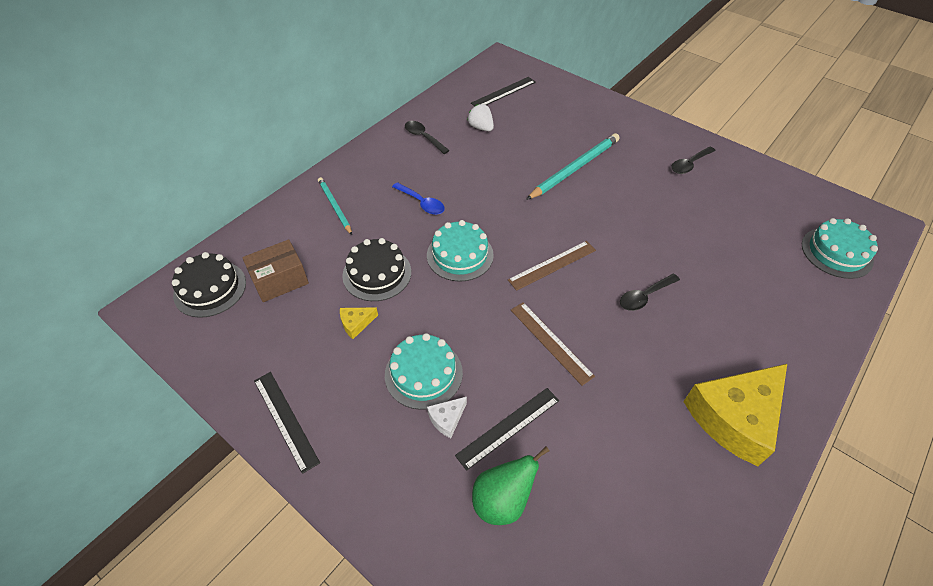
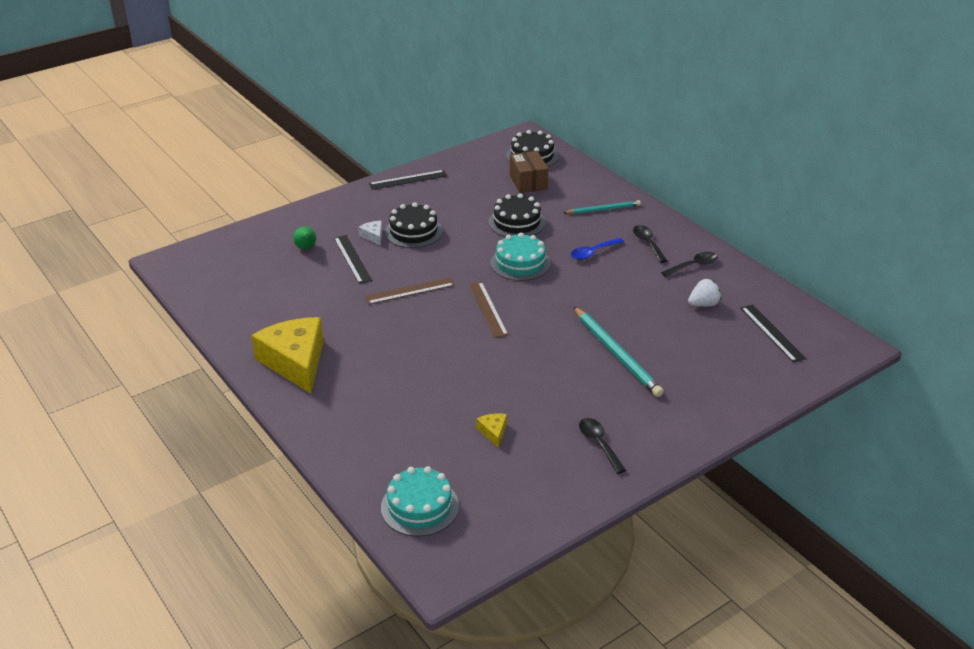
camera: 105 degrees right, 15 degrees down
(356, 323) = (471, 209): yellow cheese -> yellow cheese (493, 432)
(423, 373) = (413, 232): turquoise cake -> black cake
(502, 500) = (306, 248): green pear -> green pear, size x0.64
(644, 296) = (429, 351): black spoon -> black spoon (648, 243)

